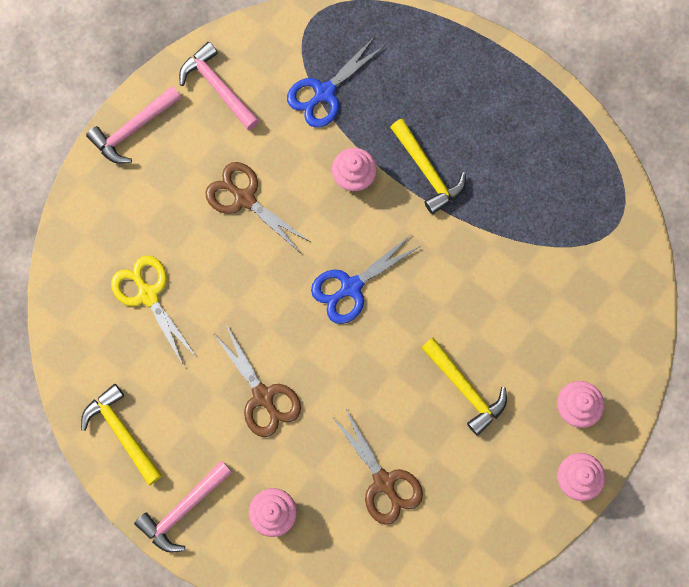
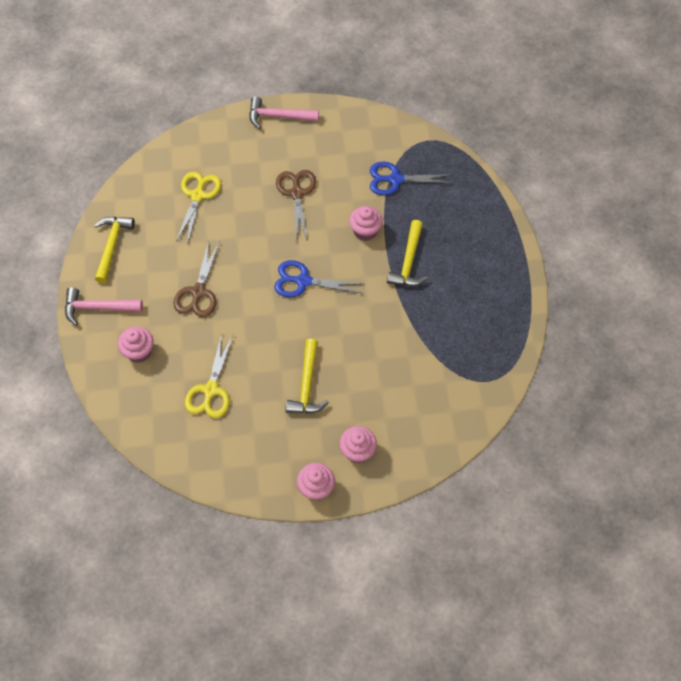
camera: 45 degrees right, 15 degrees down
(217, 87) = (343, 132): pink hammer -> none
(383, 482) = (211, 390): brown scissors -> yellow scissors

